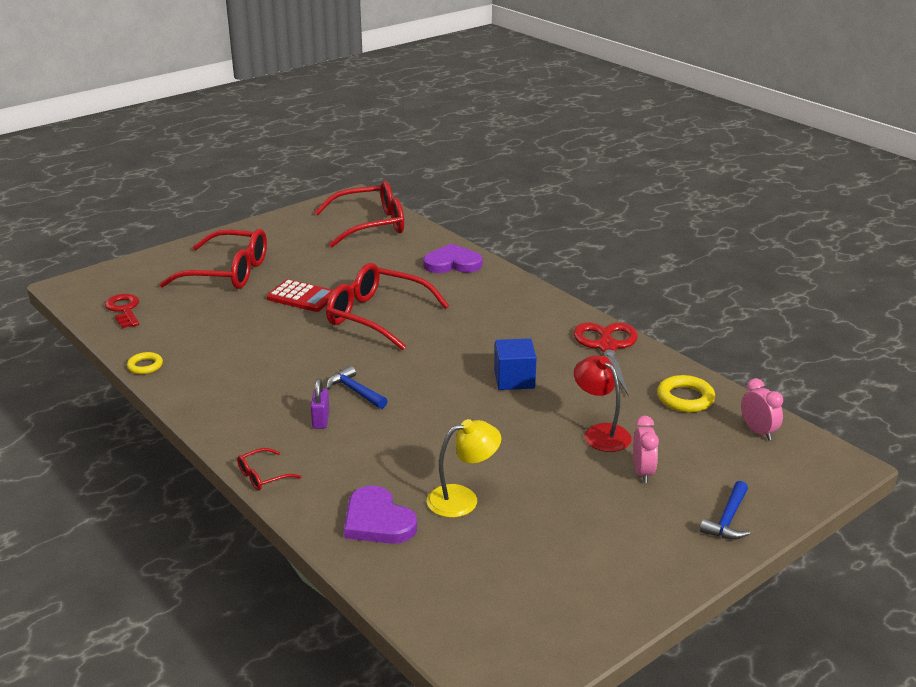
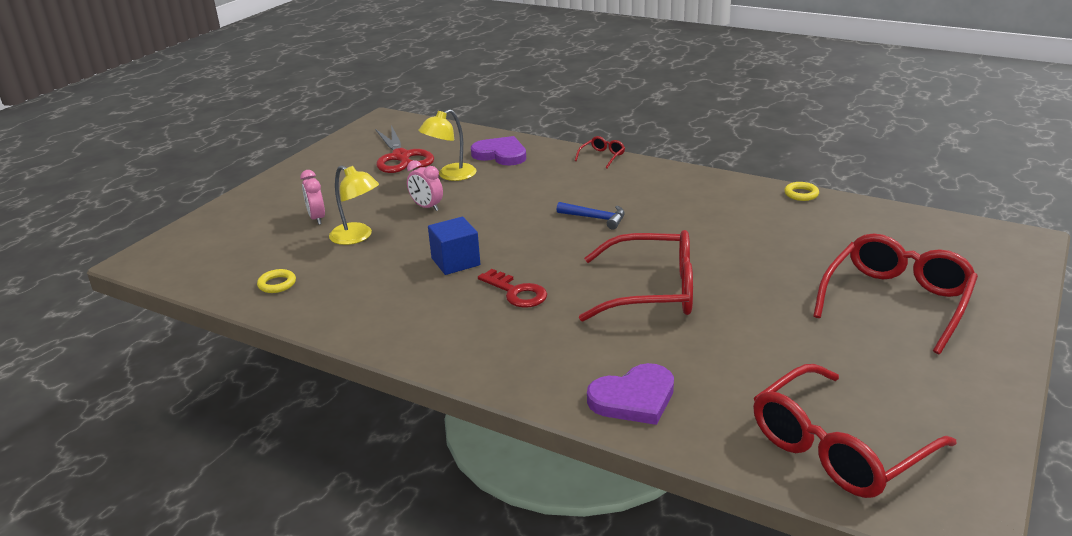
camera: 160 degrees right, 0 degrees up
(124, 310) = (917, 232): red key -> red key (516, 292)
(227, 272) = (896, 301): red glasses -> red glasses turned 135 degrees clockwise
(302, 297) = (763, 293): red calculator -> none
(321, 420) = (600, 193): purple padlock -> none
(600, 433) = (357, 237): red lamp -> yellow lamp
(607, 347) = (367, 320): red scissors -> red scissors (401, 157)
(685, 398) = (277, 284): yellow ring -> yellow ring, size x0.64
(728, 519) = (250, 205): blue hammer -> none
(758, 431) = (208, 270): pink clock -> pink clock (426, 207)

